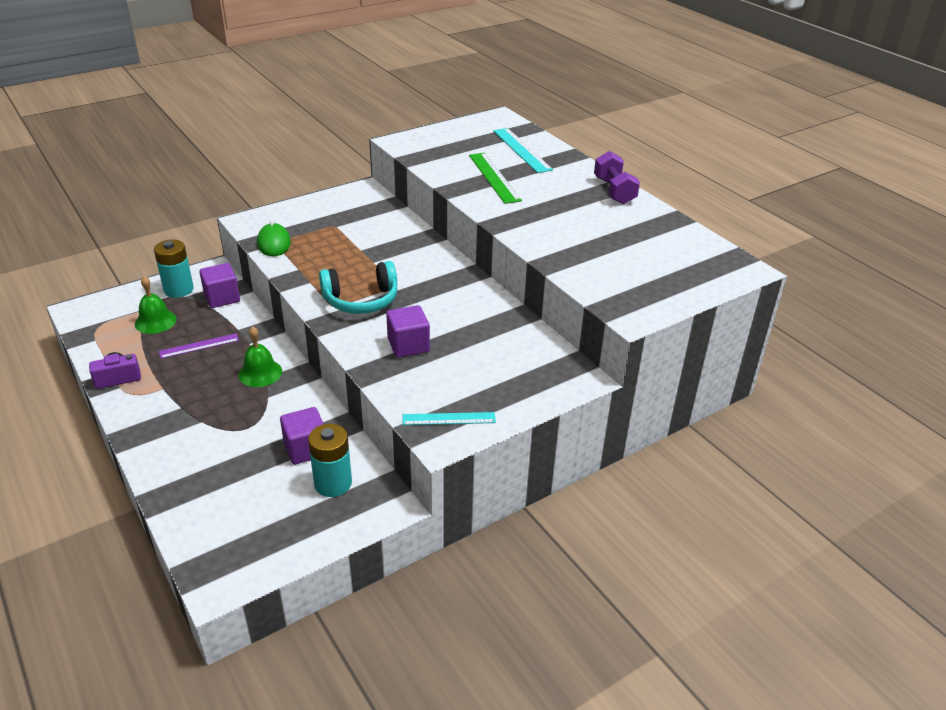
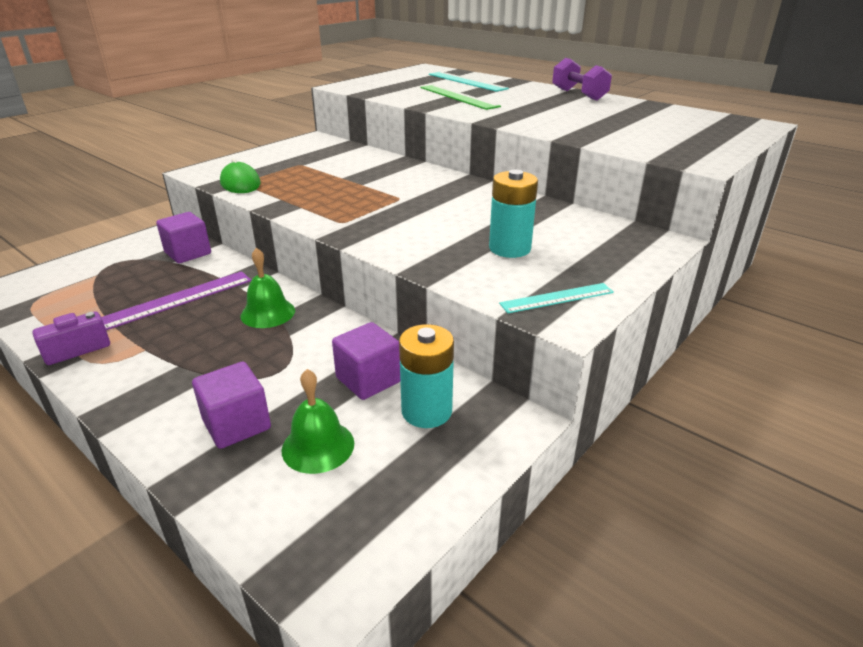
camera: 15 degrees left, 5 degrees down
(155, 321) = (111, 285): green bell -> green bell (318, 446)
(179, 290) = (131, 253): turquoise battery -> turquoise battery (509, 248)
(199, 346) = (177, 299): purple ruler -> purple ruler, size x1.55
(361, 300) = (371, 213): turquoise headphones -> none
(408, 345) = (453, 241): purple cube -> purple cube (237, 424)

